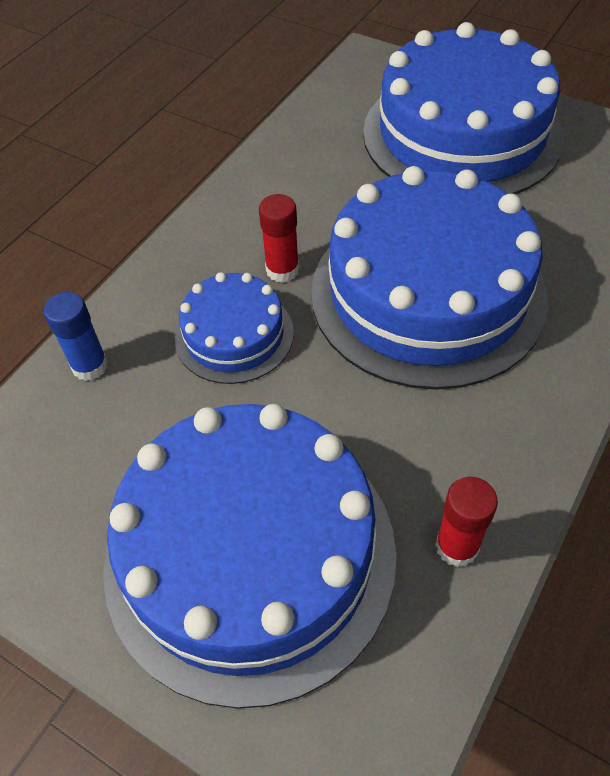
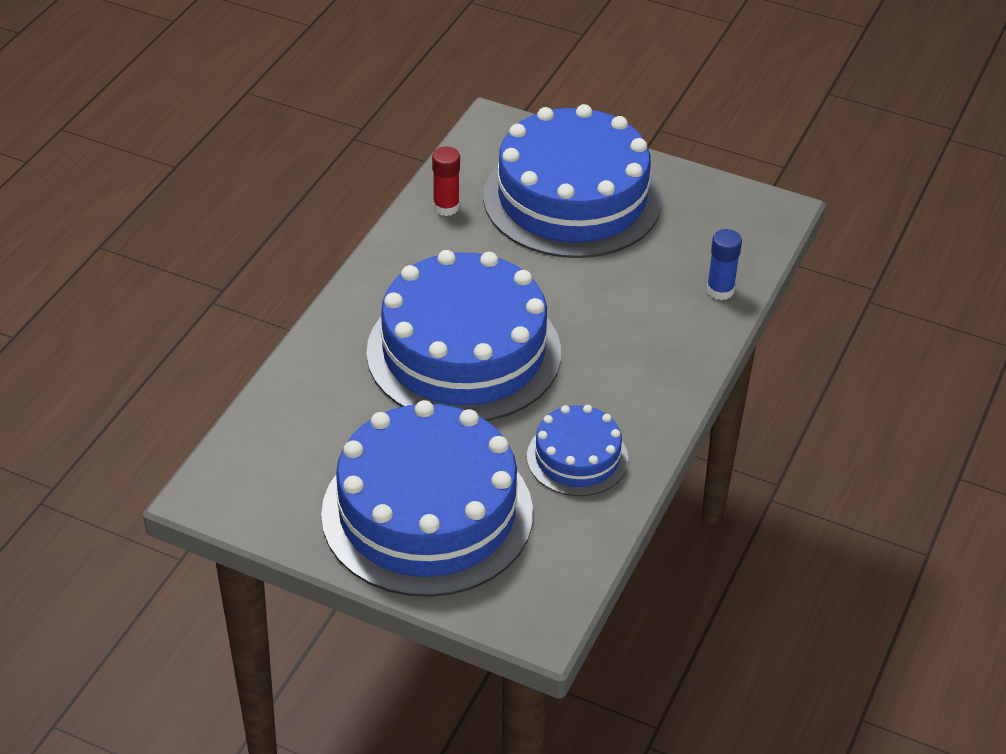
camera: 170 degrees right, 10 degrees down
(234, 335) = (616, 315): blue cake -> blue cake (577, 458)
(282, 270) = (588, 366): red glue stick -> none

